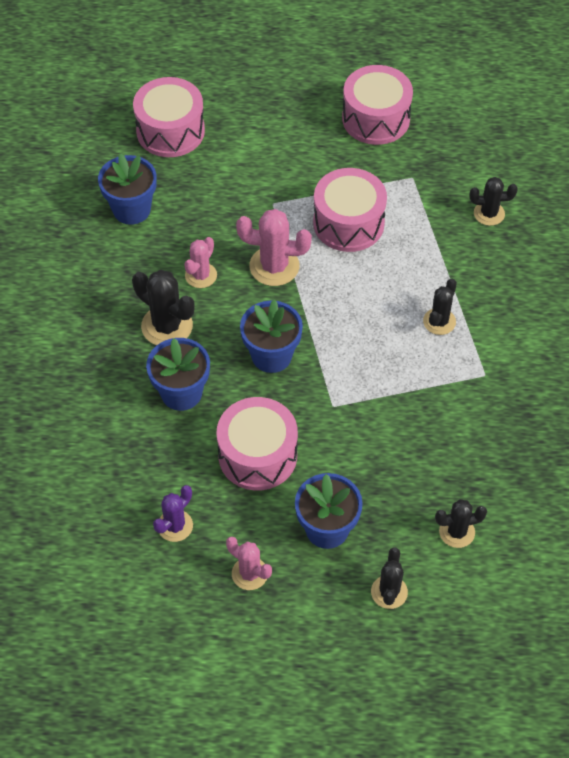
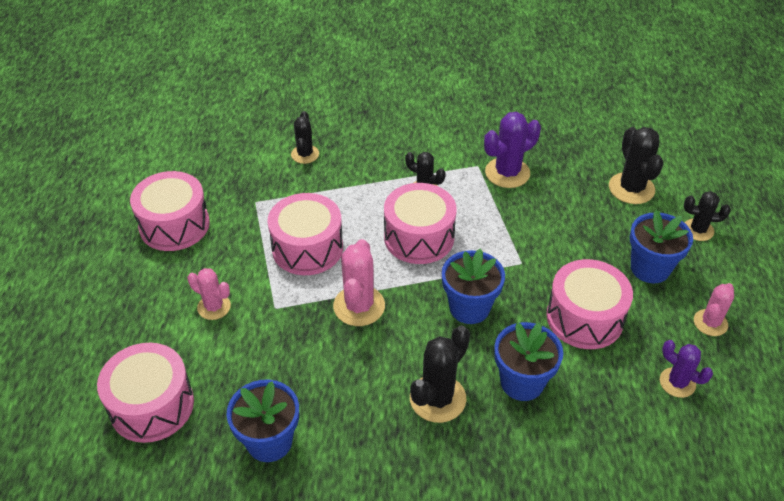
camera: 90 degrees left, 10 degrees down
(201, 275) = (369, 369): pink cactus -> pink cactus (214, 307)
(366, 315) = (419, 237): none -> pink drum
(457, 532) = (631, 188): black cactus -> black cactus, size x1.57
(474, 403) = (507, 173): none -> purple cactus

